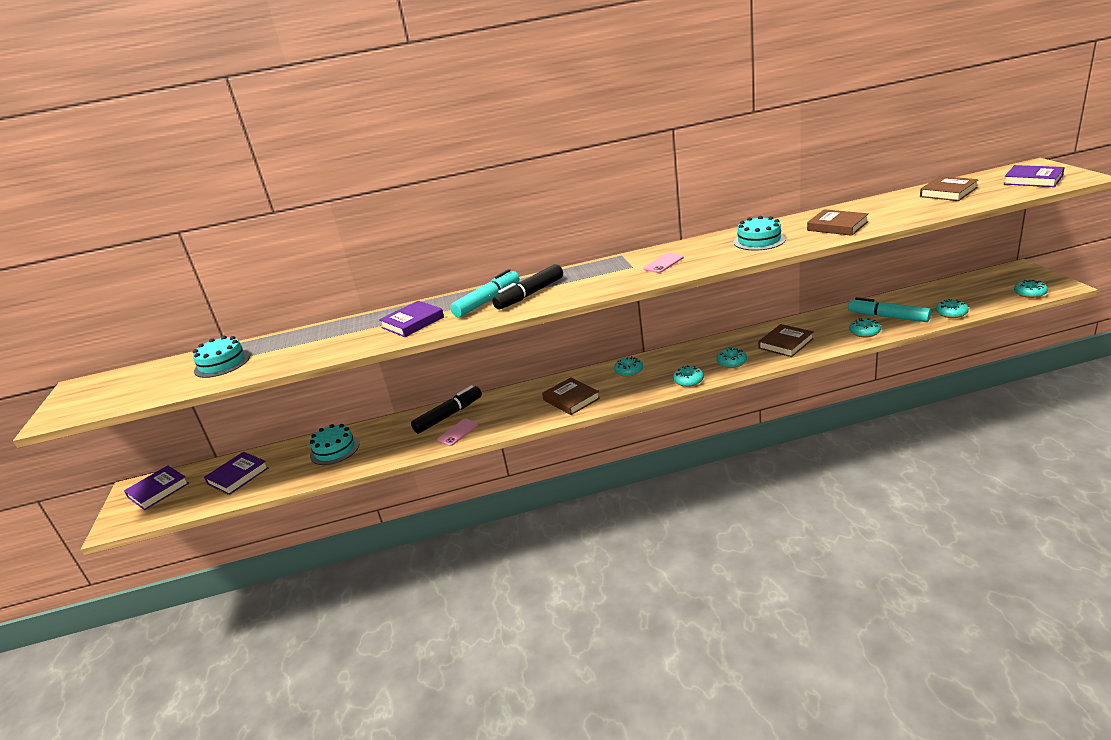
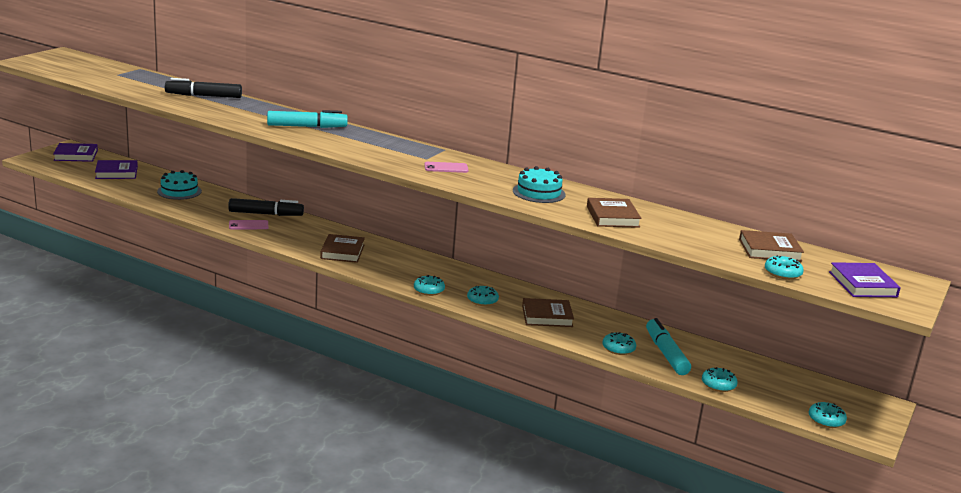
camera: 35 degrees right, 5 degrees down
(222, 363) = (129, 79): turquoise cake -> none
(413, 322) = (246, 114): purple book -> none
(529, 294) = (333, 137): black marker -> black marker (203, 96)
(629, 371) = (413, 261): turquoise donut -> turquoise donut (782, 273)

